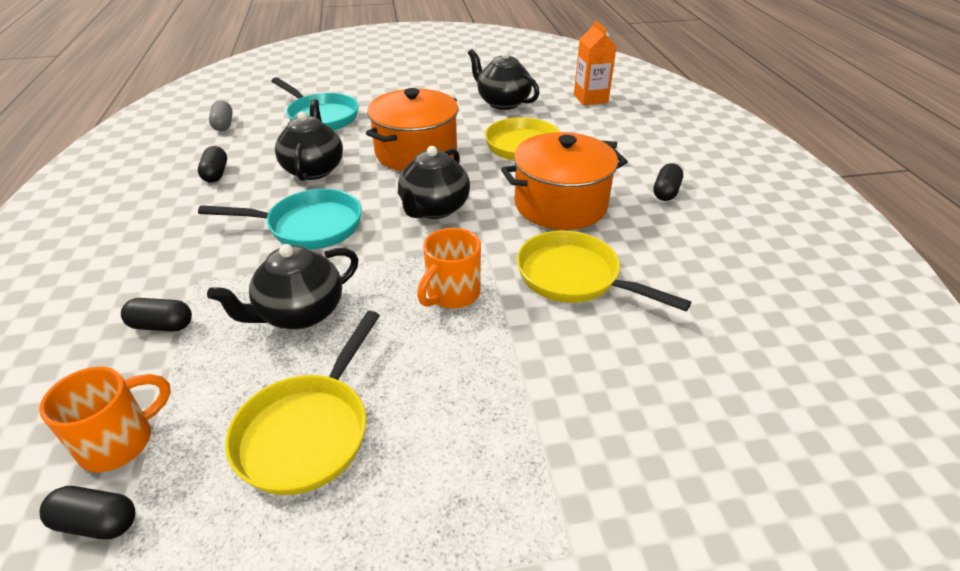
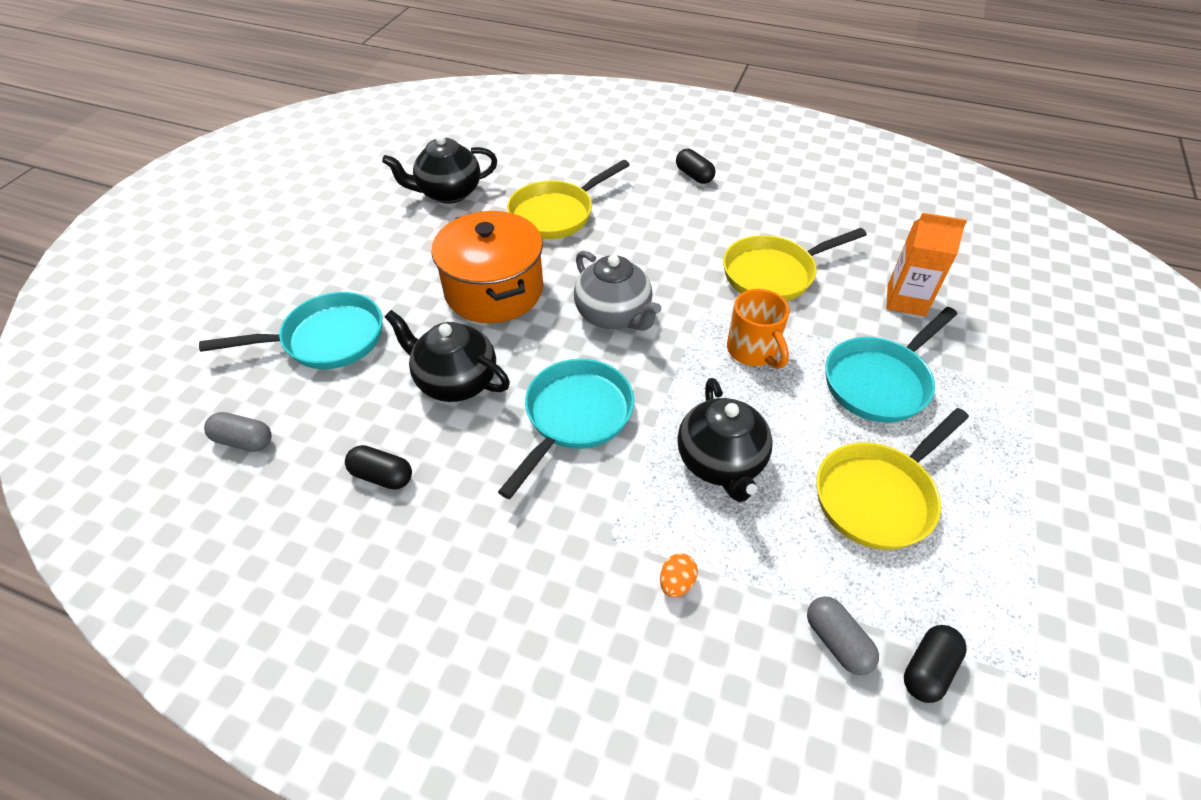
camera: 60 degrees left, 10 degrees up
(120, 442) = (837, 641): orange mug -> grey capsule
(162, 325) = (676, 583): black capsule -> orange egg
(308, 431) = (878, 496): yellow pan -> yellow pan turned 90 degrees clockwise
(434, 209) = (614, 315): black teapot -> grey teapot
(475, 394) = (879, 382): none -> turquoise pan
(560, 205) = (668, 237): orange pot -> none
(590, 98) = (501, 139): orange carton -> orange carton (906, 300)

